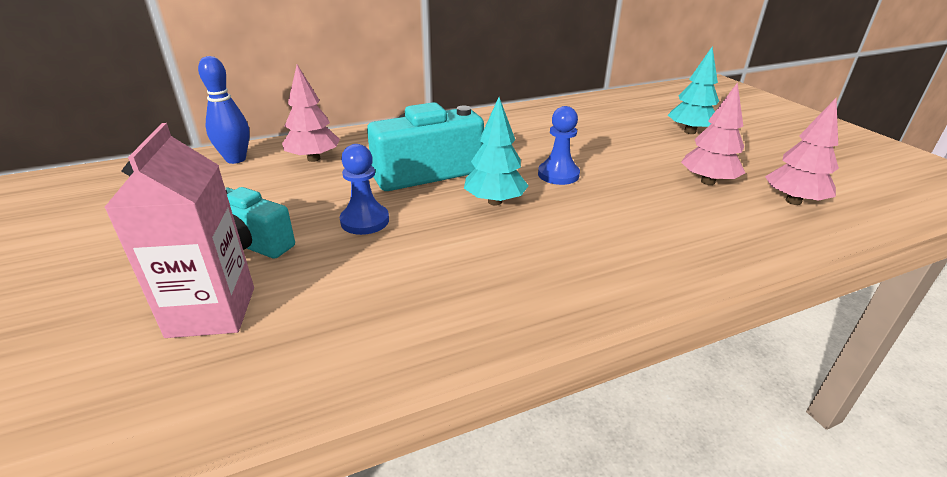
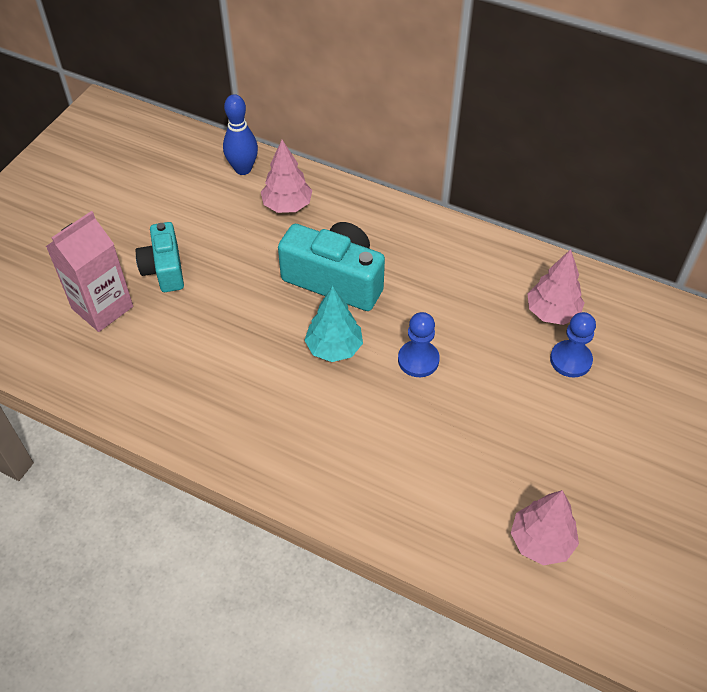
camera: 50 degrees right, 20 degrees up
(365, 221) = (239, 299): blue pawn -> blue pawn (570, 360)
(690, 132) = (627, 409): turquoise tree -> none
(707, 182) = (516, 466): pink tree -> pink tree (552, 312)

